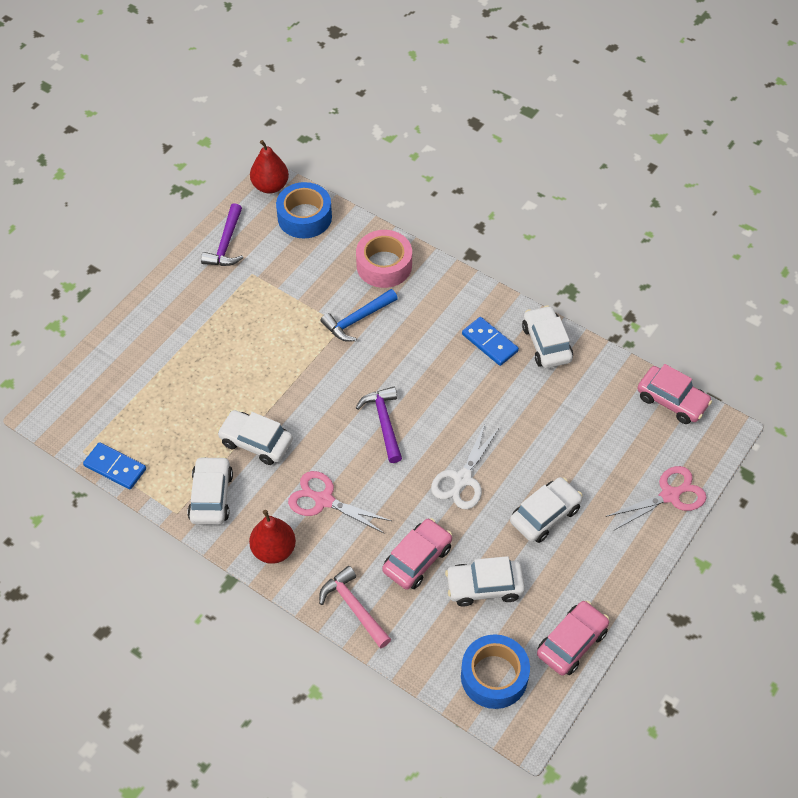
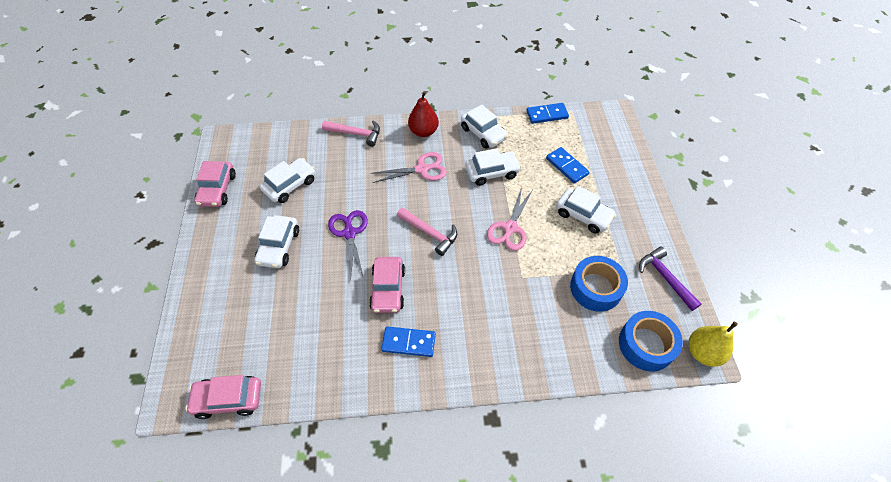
camera: 140 degrees right, 0 degrees up
(175, 393) = (566, 166): none -> blue domino
(270, 186) = (703, 352): red pear -> yellow pear
(357, 319) = (517, 289): blue hammer -> none
(384, 265) = (545, 349): pink tape -> none
(384, 423) = (430, 233): purple hammer -> pink hammer
(417, 559) = (341, 174): pink car -> pink car (388, 289)
(462, 479) = (349, 233): white scissors -> purple scissors
(494, 676) = (254, 149): blue tape -> blue tape (596, 288)
(546, 343) = (364, 375): white car -> white car (583, 215)
(670, 495) = (194, 317): pink scissors -> pink scissors (510, 228)

